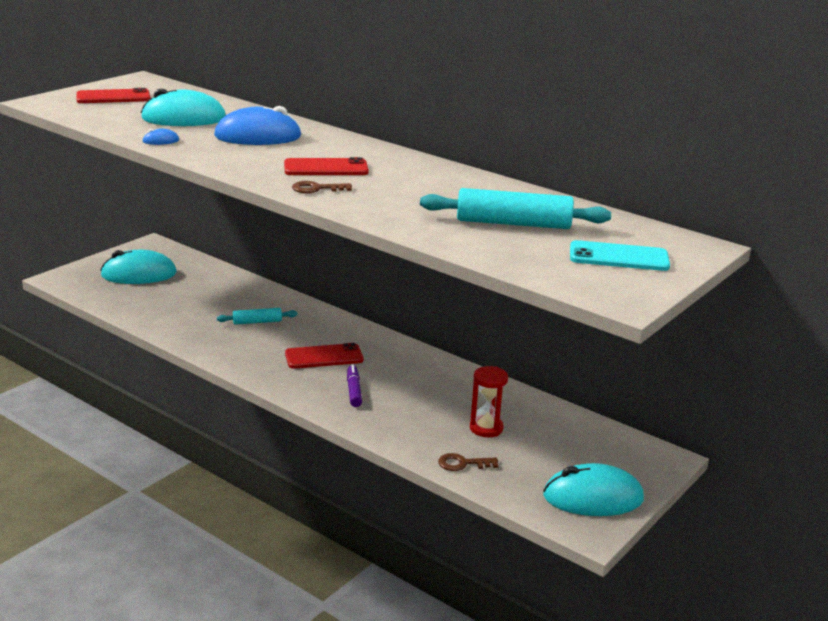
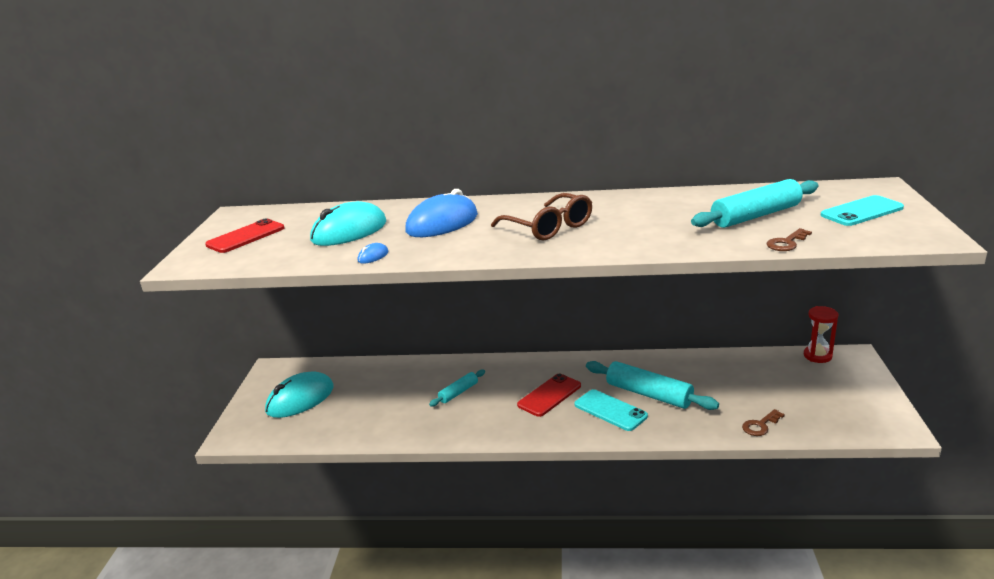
camera: 30 degrees left, 0 degrees up
(316, 189) = (579, 245): brown key -> brown key (786, 243)
(326, 168) = (549, 227): red phone -> brown glasses
(354, 391) = (610, 410): purple marker -> turquoise phone
(407, 395) = (648, 394): none -> turquoise rolling pin
(486, 428) = (732, 392): red hourglass -> red hourglass (817, 356)
(593, 498) = (863, 405): turquoise mouse -> none

